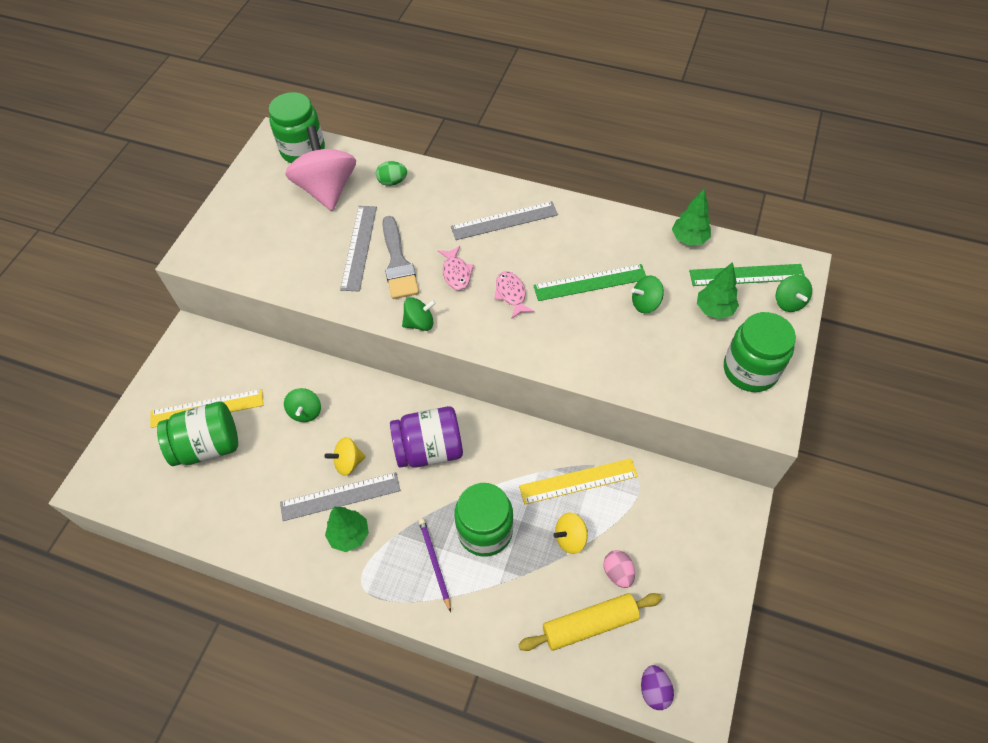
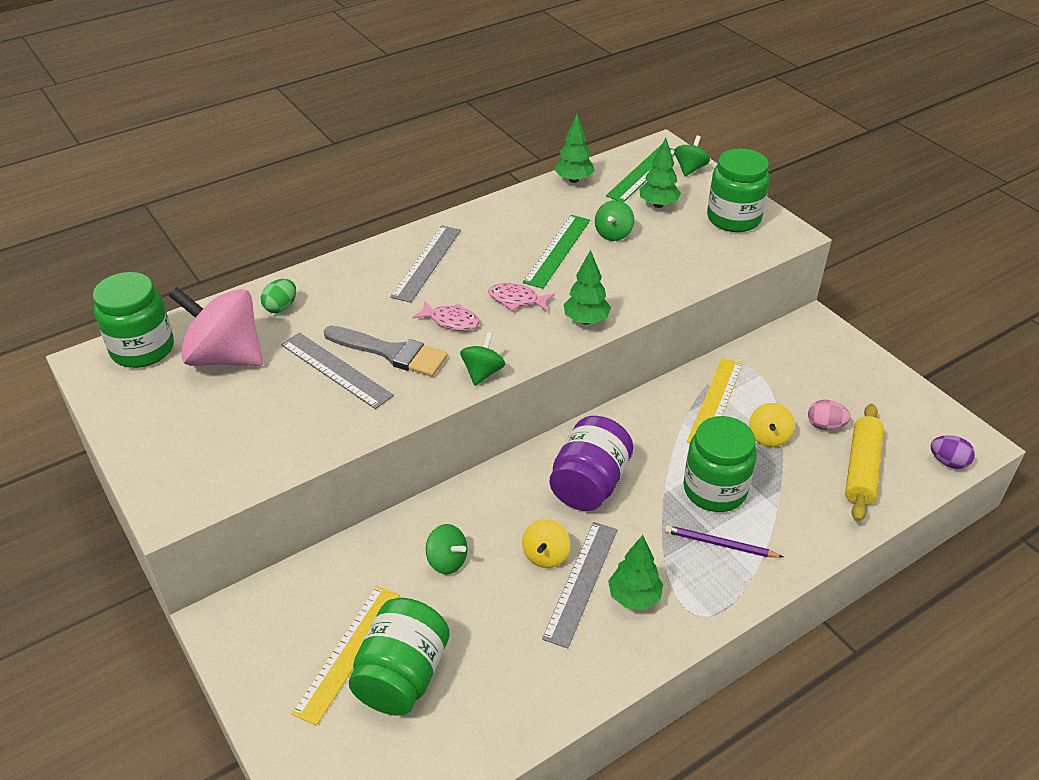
camera: 55 degrees left, 15 degrees down
(526, 347) = (586, 320): none -> green tree
(788, 302) = (690, 169): green spinning top -> green spinning top turned 90 degrees counterclockwise

